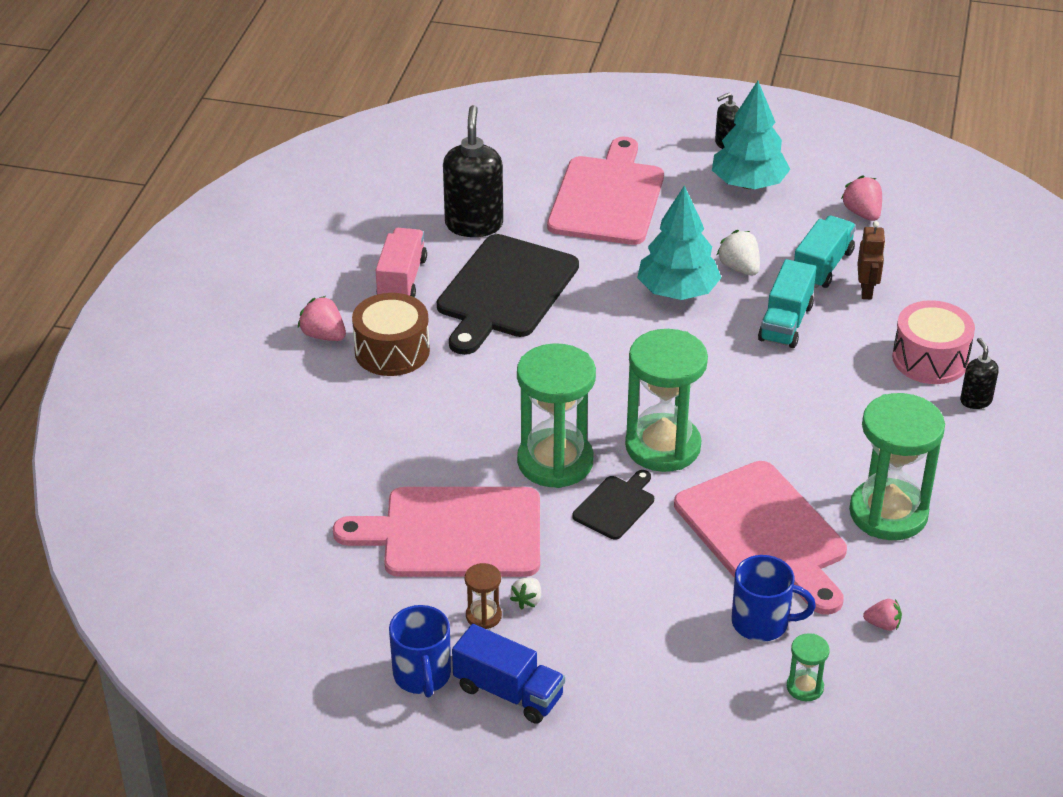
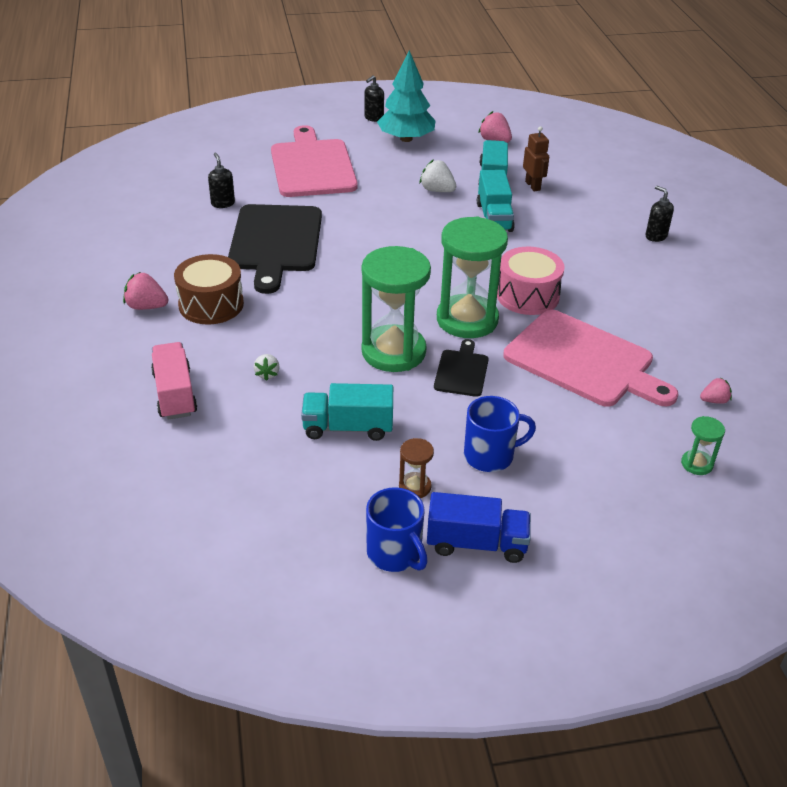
camera: 25 degrees left, 0 degrees up
(401, 279) = (188, 252): pink truck -> pink truck (175, 394)
(454, 533) = (348, 427): pink cutting board -> turquoise truck
(474, 224) = (223, 203): black soap dispenser -> black soap dispenser, size x0.51
(527, 601) = (442, 463): white strawberry -> white strawberry (267, 374)
(677, 292) = (404, 215): turquoise tree -> none
(762, 622) = (630, 425): blue mug -> blue mug (490, 456)
(888, 513) = (657, 323): green hourglass -> none
(930, 359) = (606, 218): pink drum -> pink drum (527, 295)

